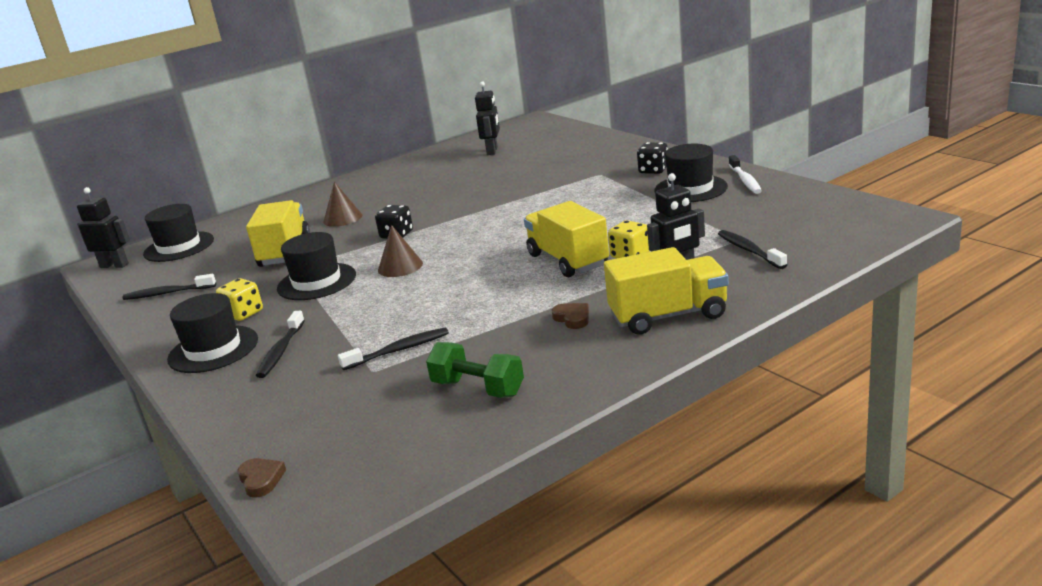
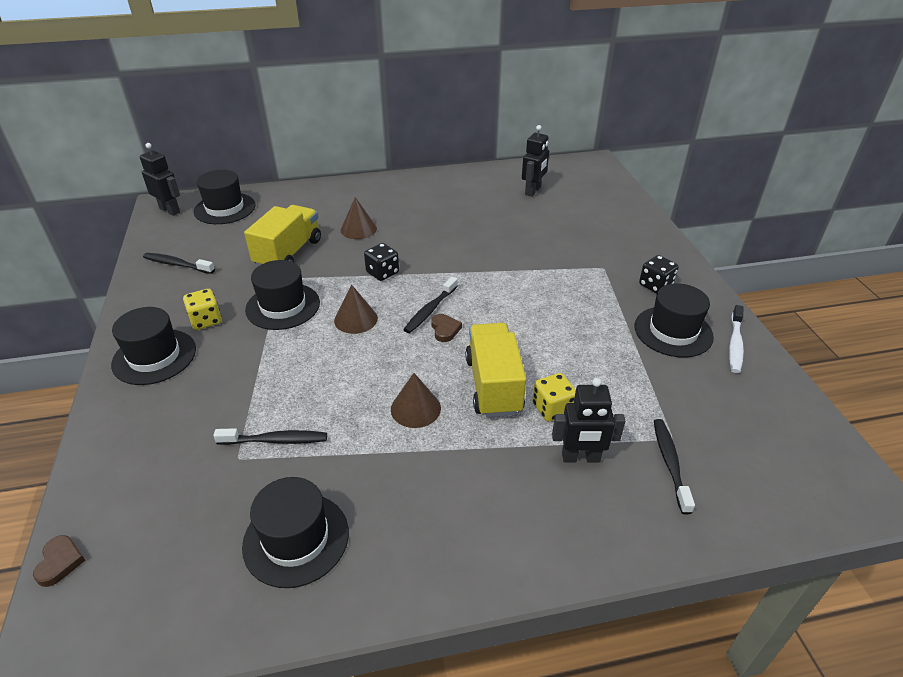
camera: 20 degrees right, 15 degrees up
(281, 351) = (195, 388): black toothbrush -> black toothbrush (430, 310)
(478, 388) = (296, 539): green dumbbell -> black hat
(511, 293) = (415, 408): none -> brown cone
(572, 318) = (441, 479): brown heart -> brown heart (445, 330)
(668, 316) = (526, 527): yellow truck -> none

